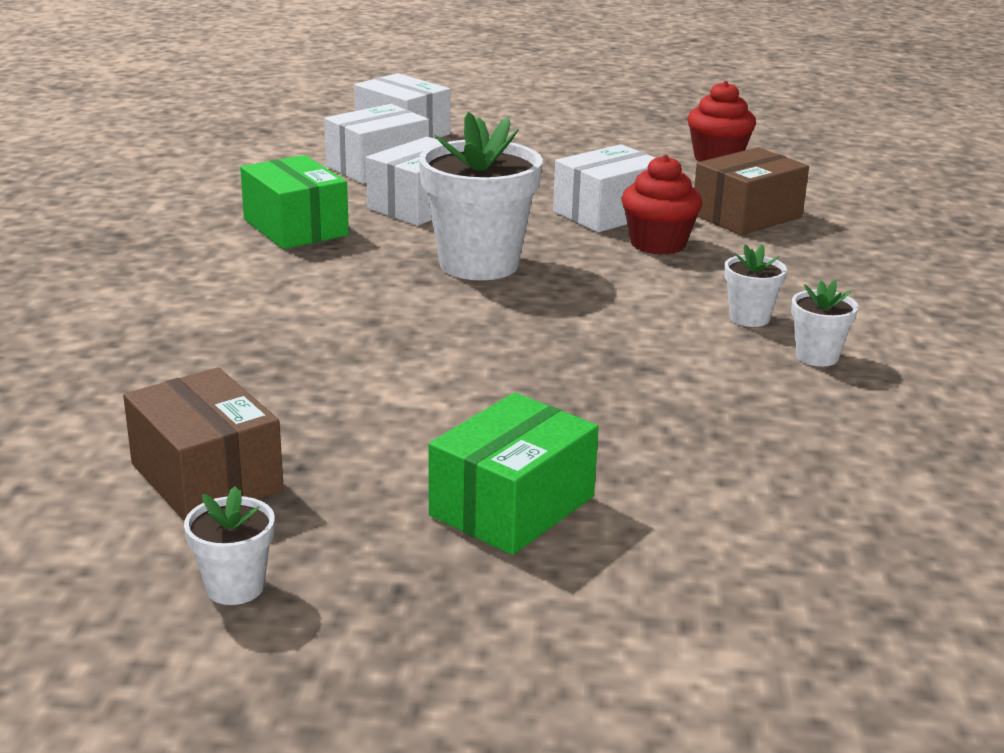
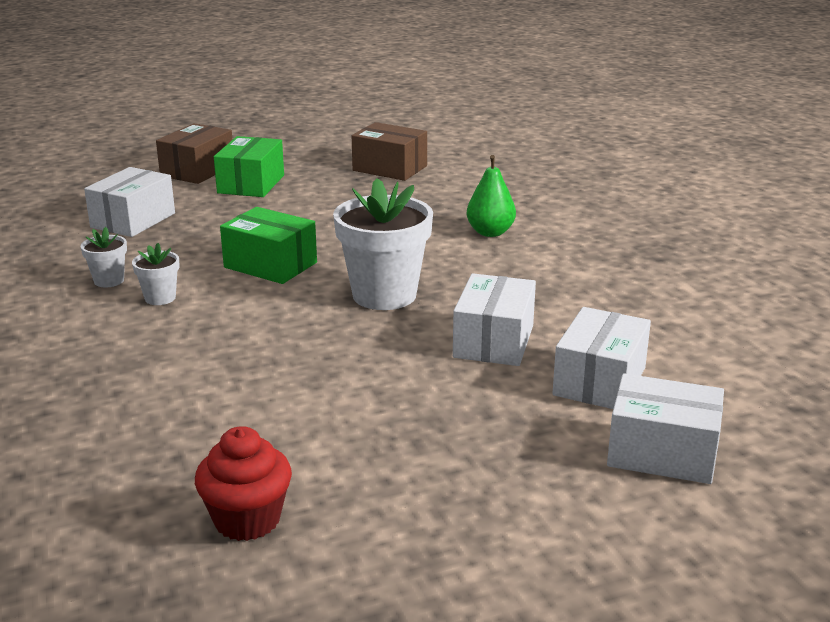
camera: 155 degrees right, 0 degrees up
(235, 587) = (334, 148): white flower pot -> none
(246, 307) = (490, 232): none -> green pear
(295, 227) = (556, 293): green box -> green box (270, 265)
(608, 213) = (323, 378): white box -> white box (133, 220)
(658, 244) = (257, 351): red cupcake -> none
(747, 216) = (184, 412): brown box -> brown box (197, 170)

